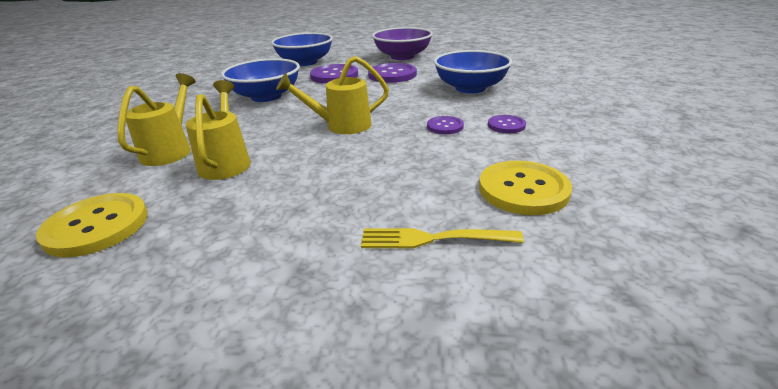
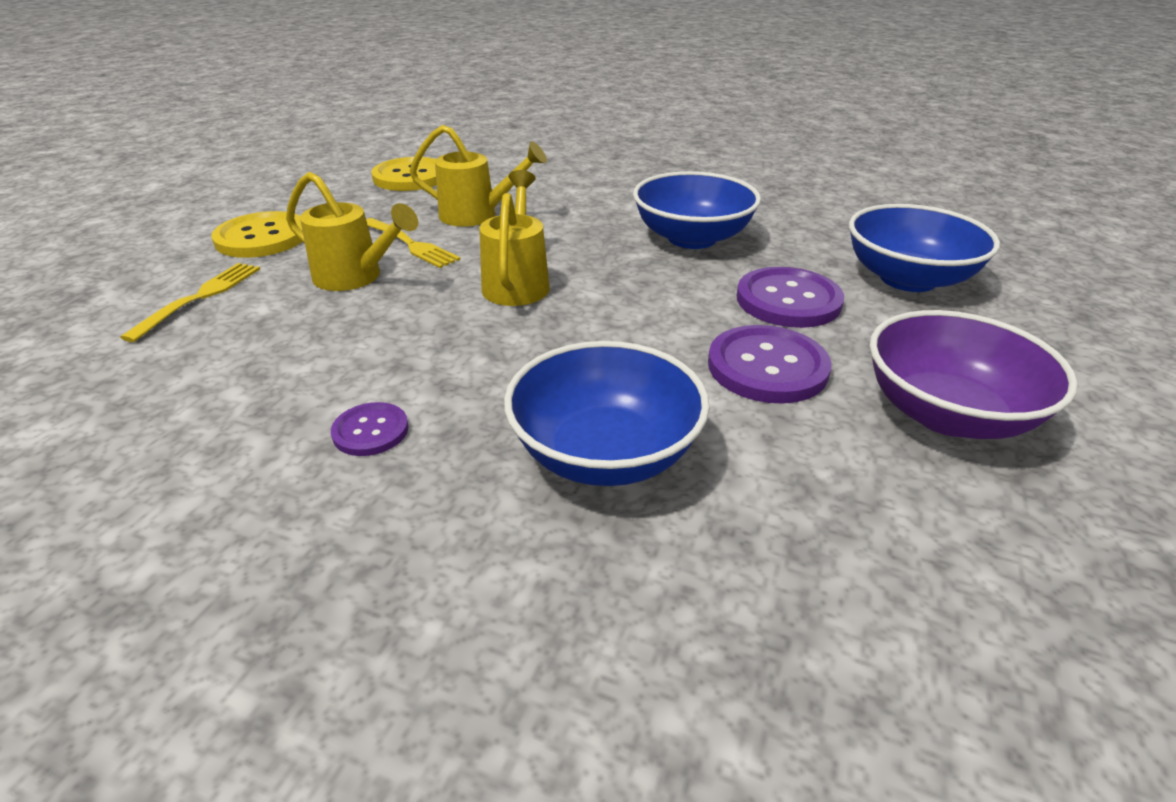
camera: 105 degrees right, 5 degrees up
(170, 150) = (537, 191): yellow watering can -> yellow watering can (355, 277)
(291, 174) = (410, 244): none -> yellow fork
(445, 126) = (431, 365): purple button -> none
(523, 189) = (191, 374): yellow button -> yellow button (262, 238)

